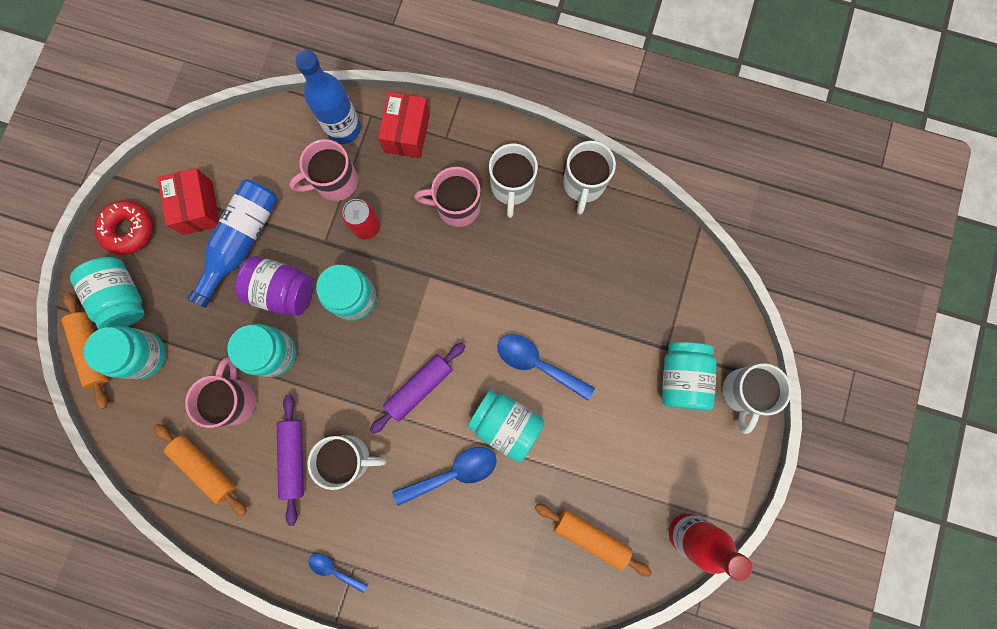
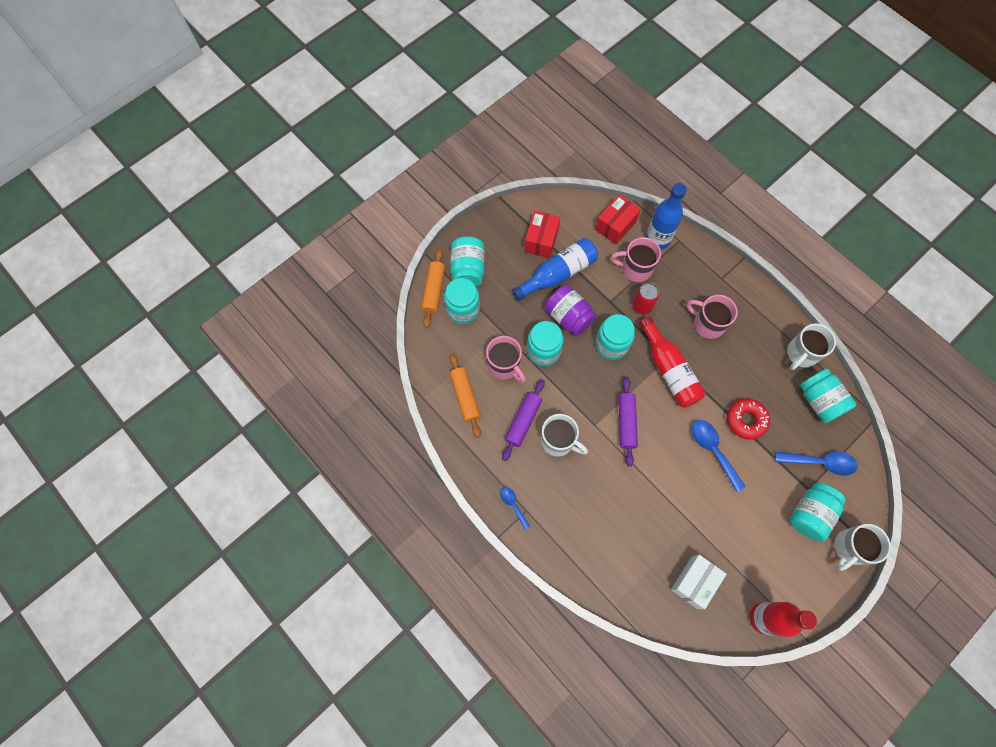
camera: 30 degrees right, 10 degrees down
(129, 230) = (492, 232): red donut -> red donut (746, 420)
(234, 399) = (504, 366): pink mug -> pink mug turned 105 degrees clockwise
(407, 133) = (697, 262): red box -> red box (615, 225)
(419, 387) = (626, 422): purple rolling pin -> purple rolling pin turned 75 degrees counterclockwise
(439, 291) = (669, 370): none -> red bottle
(453, 473) = (621, 488): blue spoon -> blue spoon (820, 462)
(505, 424) = (672, 477): turquoise jar -> turquoise jar (819, 401)
(512, 187) = (751, 330): white mug -> none
(590, 537) = (694, 582): orange rolling pin -> white box

